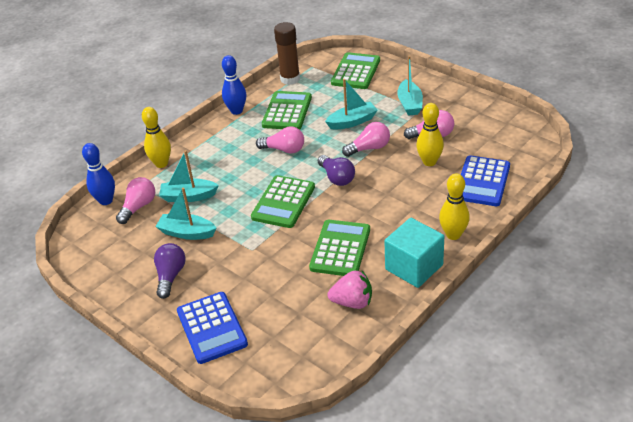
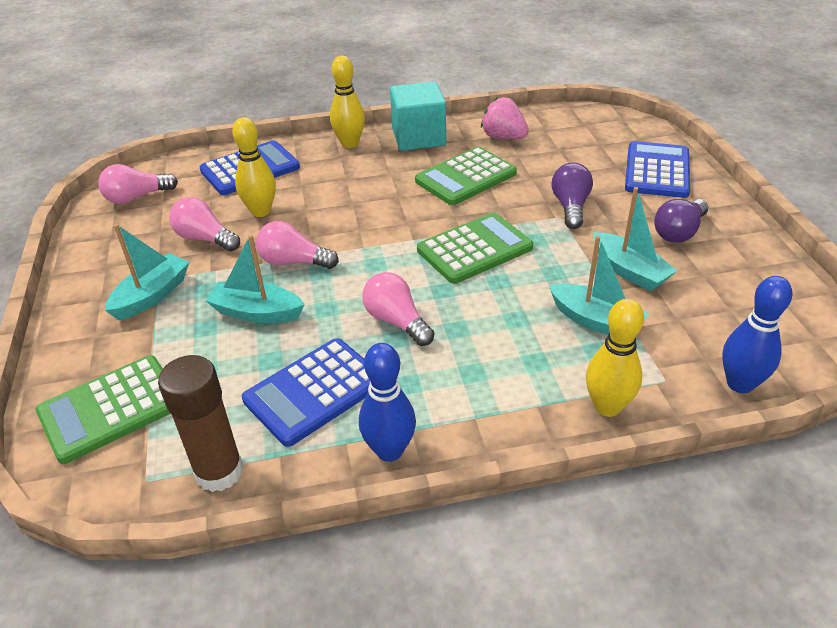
camera: 145 degrees left, 0 degrees up
(138, 207) = (685, 343): pink light bulb -> pink light bulb (137, 197)
(287, 111) = (314, 391): green calculator -> blue calculator
(337, 178) = (380, 246): purple light bulb -> purple light bulb (570, 207)

